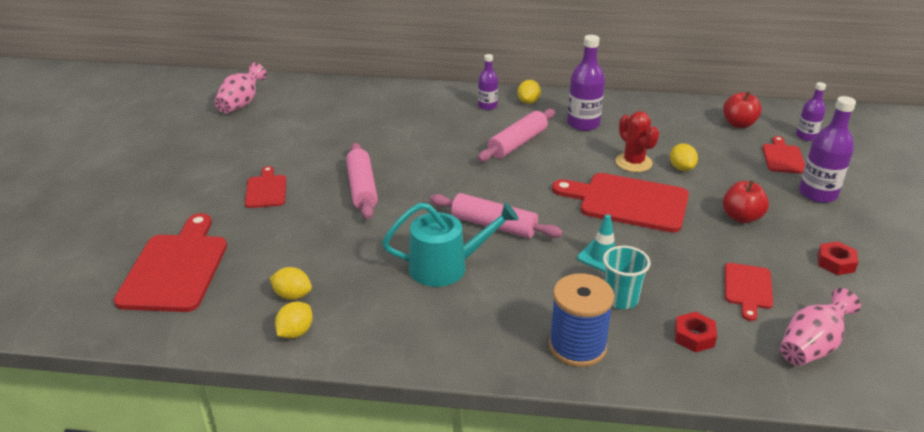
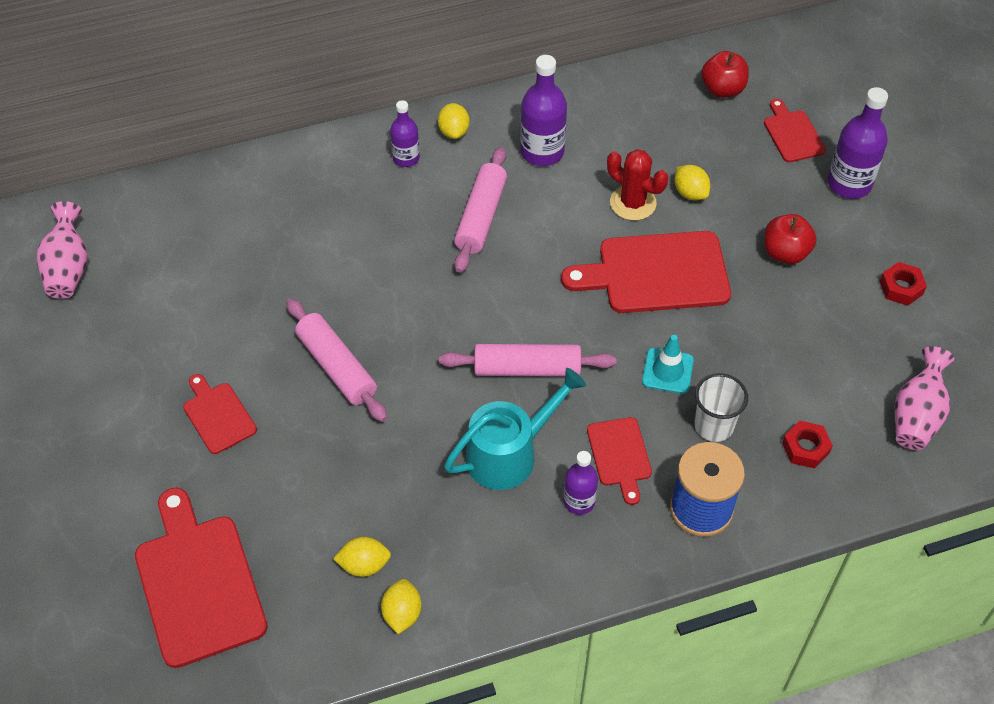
camera: 25 degrees left, 20 degrees up
(620, 299) = (714, 426): turquoise cup -> white cup
(748, 288) = (831, 359): red cutting board -> red cutting board (620, 455)
(806, 136) = (804, 86): purple bottle -> purple bottle (579, 501)

